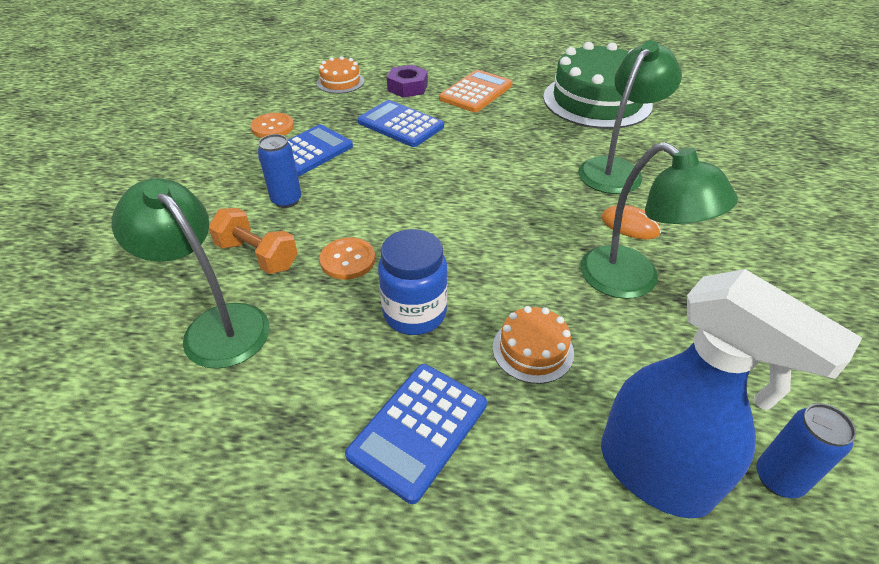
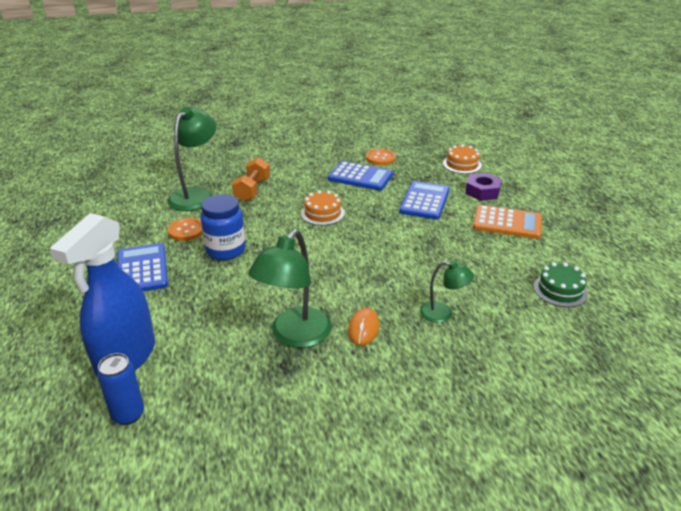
camera: 70 degrees right, 10 degrees down
(286, 200) = (306, 184): blue can -> none
(348, 260) = (262, 218): orange button -> orange button (186, 230)
(418, 429) = (142, 269): blue calculator -> blue calculator turned 60 degrees clockwise
(533, 350) = (210, 299): orange cake -> orange cake (322, 213)
(597, 101) = (560, 290): green cake -> green cake, size x0.46
(616, 169) = (443, 314): green lamp -> green lamp, size x0.55

